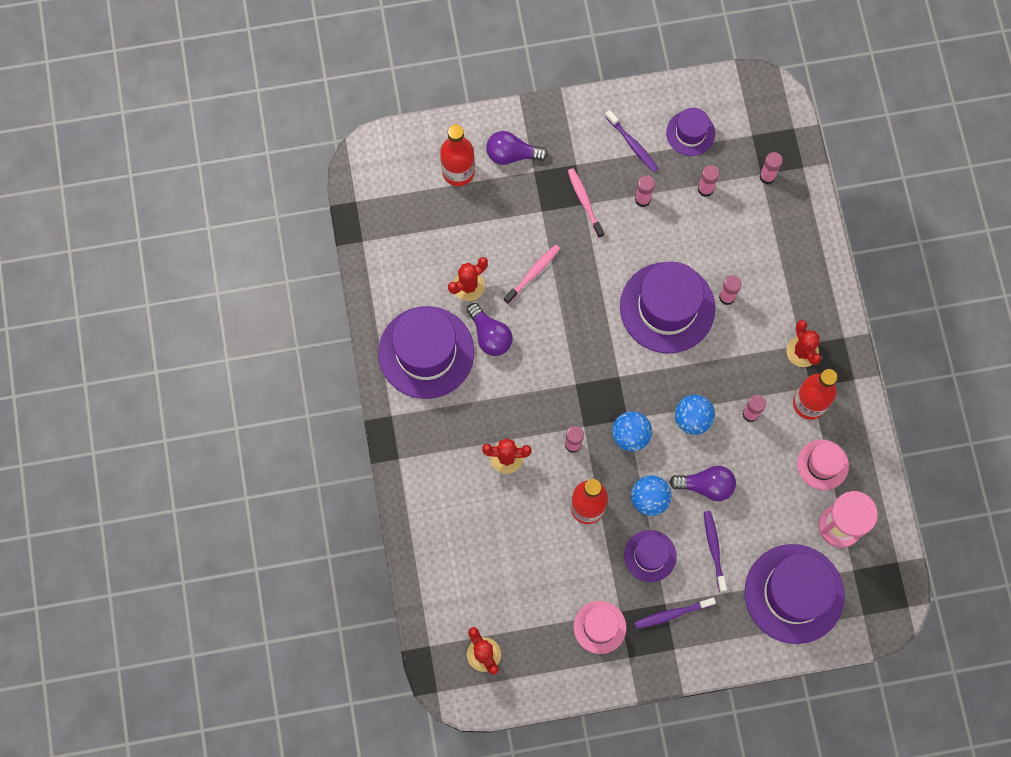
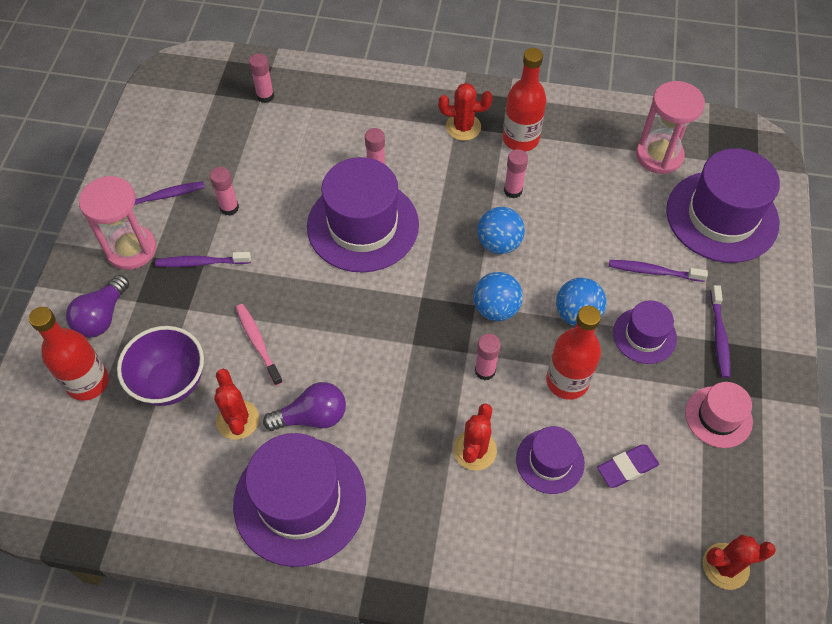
camera: 70 degrees left, 15 degrees down
(479, 227) = (170, 382): none -> purple bowl
(533, 569) = (627, 468): none -> purple eraser
(576, 146) = (131, 249): none -> pink hourglass
(584, 202) = (201, 263): pink toothbrush -> purple toothbrush
(690, 133) = (181, 143): purple hat -> purple hat (550, 461)
(705, 189) = (249, 150): pink glue stick -> none
(706, 486) = (579, 255): purple light bulb -> none
(822, 464) = (589, 149): pink hat -> none

